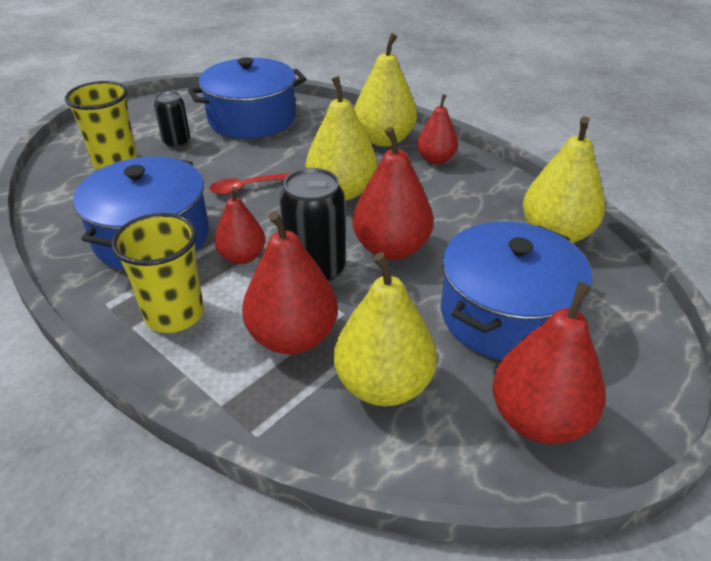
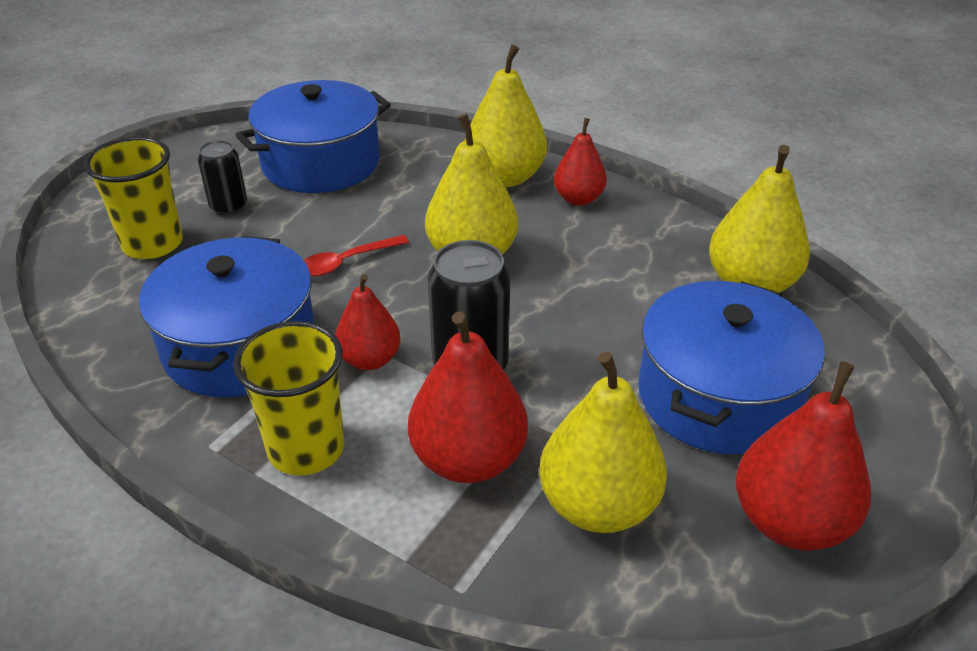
camera: 10 degrees left, 0 degrees up
(391, 248) = (556, 326): red pear -> none

